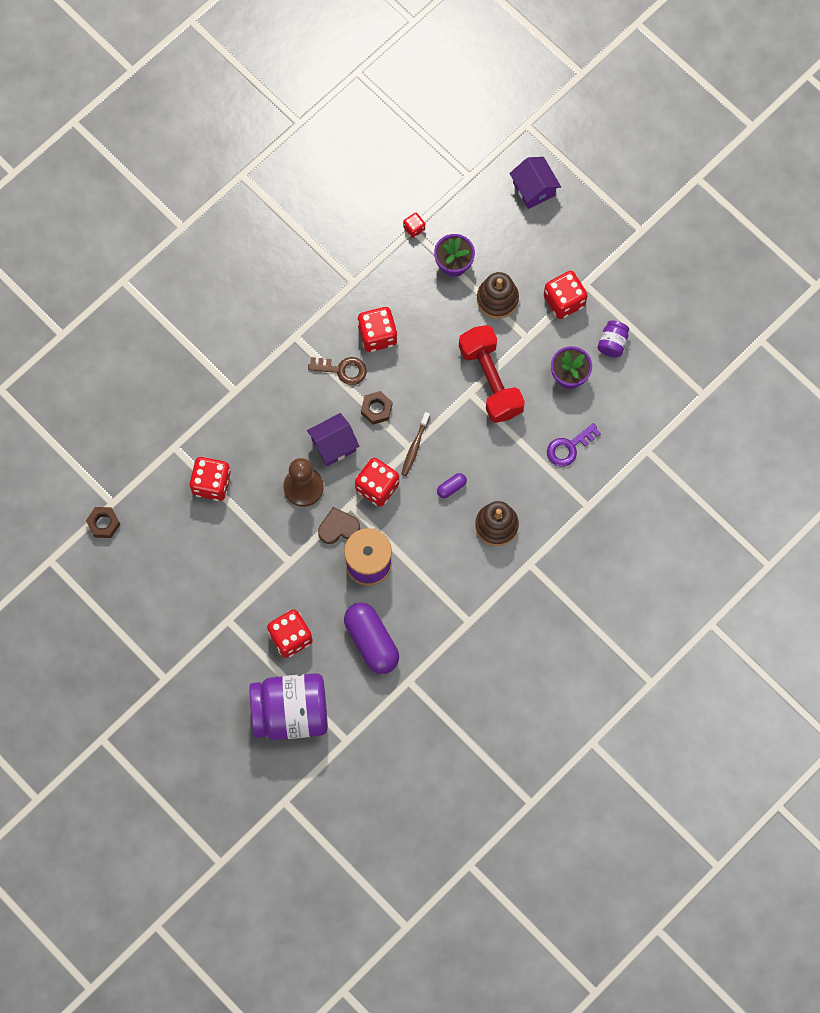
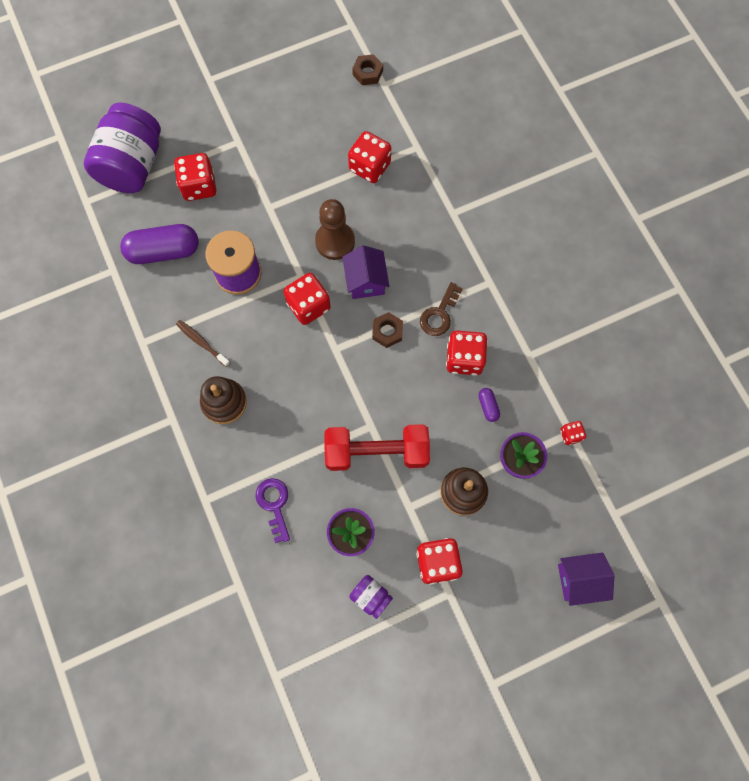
camera: 110 degrees right, 0 degrees up
(338, 527) = (283, 259): brown heart -> none
(415, 447) = (335, 354): brown toothbrush -> brown toothbrush (202, 343)
(451, 487) = (280, 373): purple capsule -> purple capsule (488, 406)

